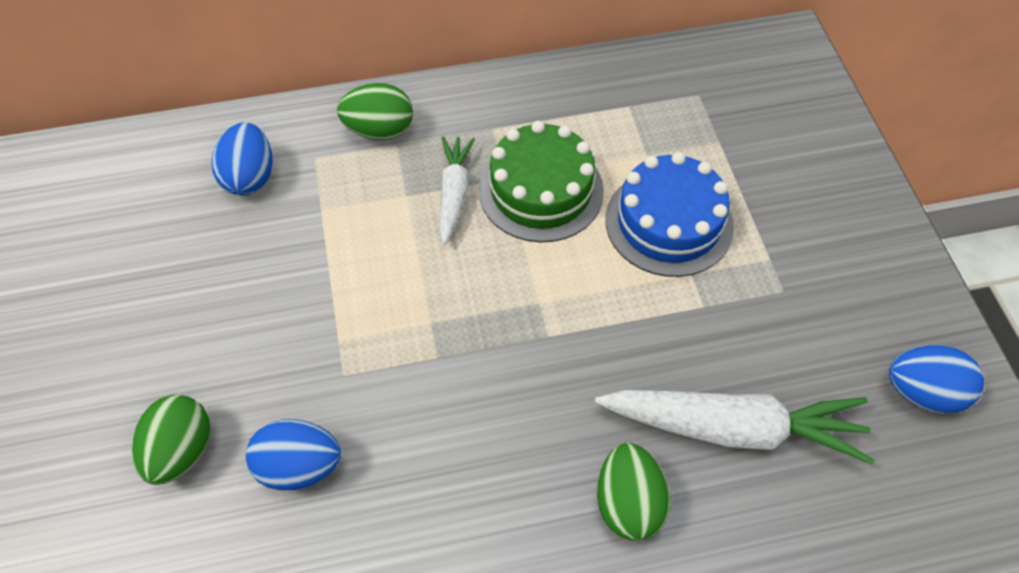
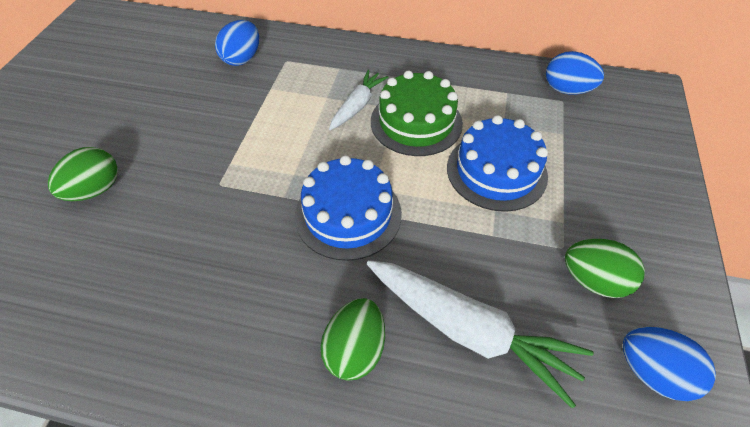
camera: 25 degrees right, 5 degrees down
(299, 466) = (154, 227): blue egg -> blue egg (567, 90)
(379, 130) = (334, 58): green egg -> green egg (593, 280)
(529, 348) = (348, 214): none -> blue cake

